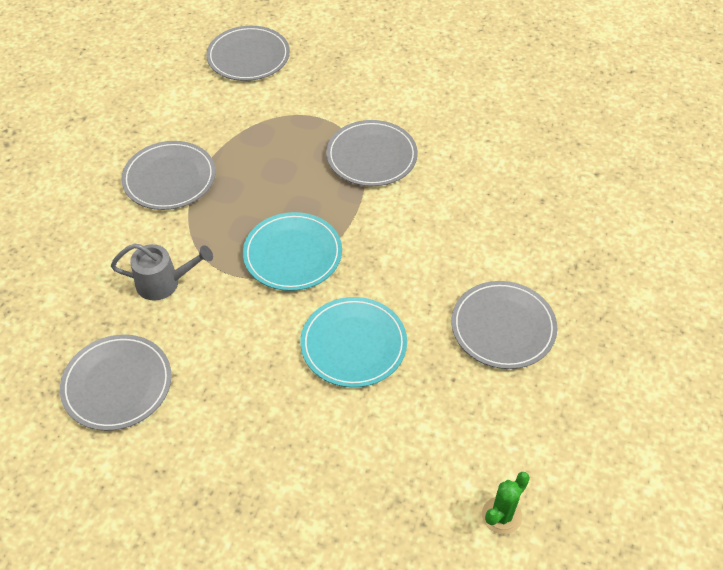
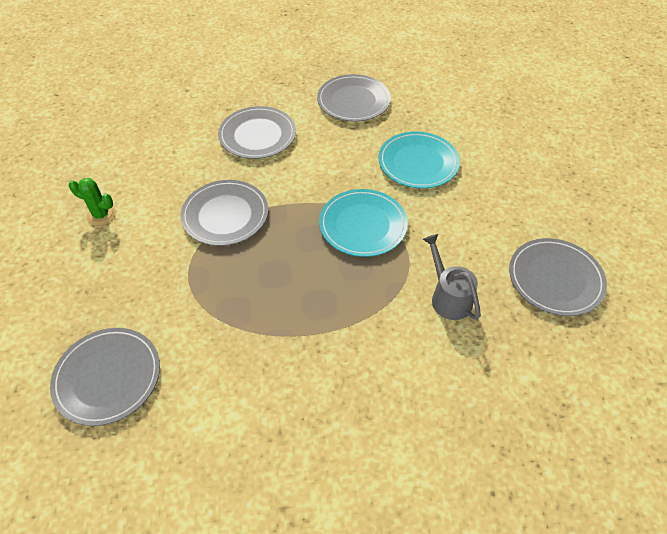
camera: 115 degrees left, 0 degrees up
(169, 178) = (330, 358): grey plate -> grey plate (257, 135)
(501, 515) = (477, 73): green cactus -> green cactus (101, 215)

